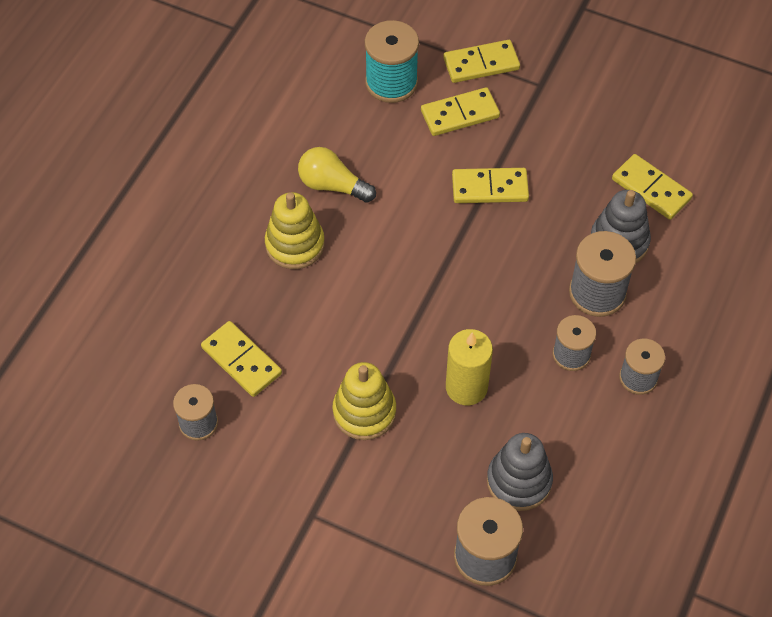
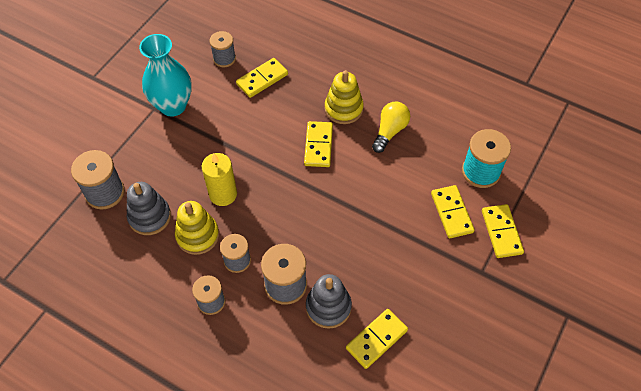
camera: 95 degrees right, 0 degrees up
(305, 486) = (173, 106): none -> turquoise vase
(364, 412) = (216, 138): yellow stacking toy -> yellow stacking toy (197, 235)
(490, 188) = (383, 225): yellow domino -> yellow domino (318, 145)

